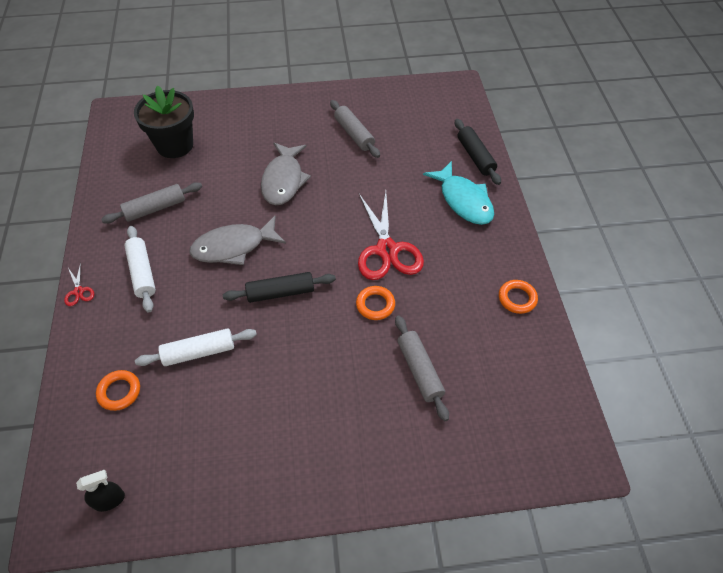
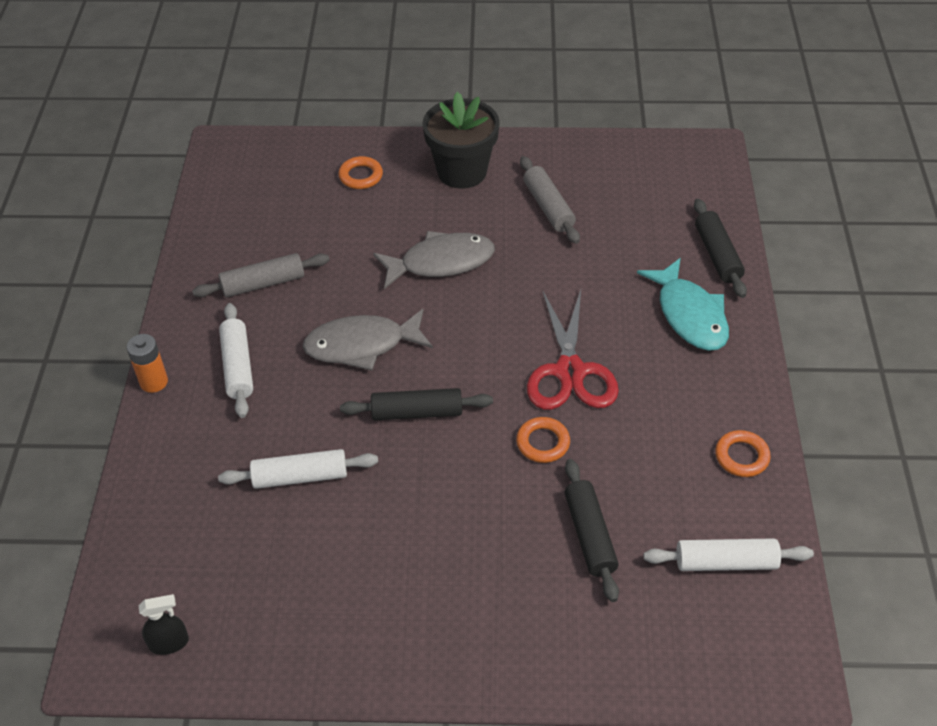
camera: 10 degrees right, 5 degrees down
(78, 291) = (154, 382): red scissors -> orange battery
(119, 392) = (194, 514): orange ring -> orange ring (361, 176)
(175, 145) = (298, 200): black flower pot -> black flower pot (462, 171)
(283, 180) = (441, 262): grey fish -> grey fish turned 120 degrees counterclockwise
(419, 370) = (589, 535): grey rolling pin -> black rolling pin
(519, 378) = (725, 562): none -> white rolling pin

